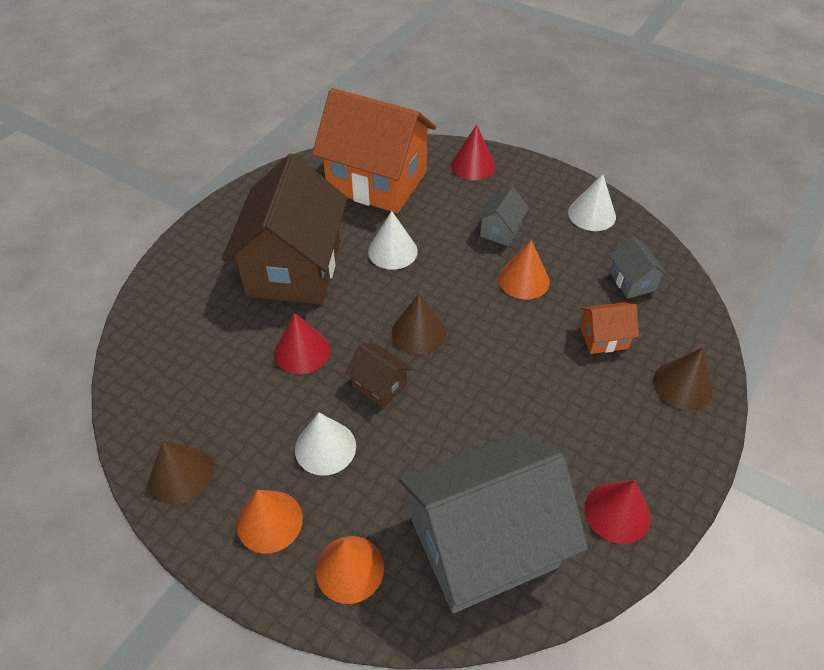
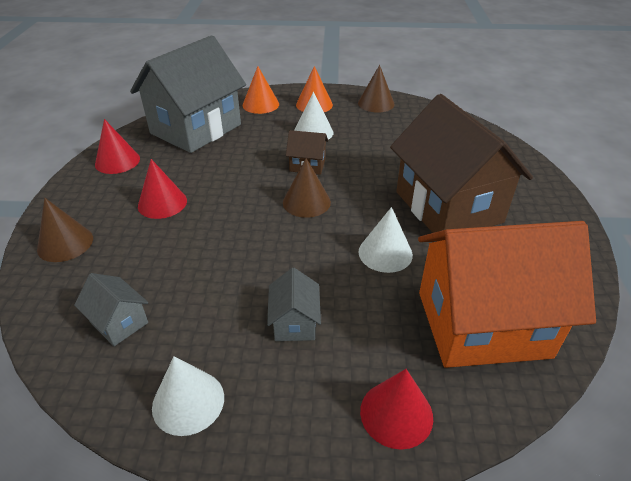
camera: 150 degrees right, 10 degrees down
(302, 351) = (377, 164): red cone -> red cone (162, 203)
(523, 280) = (240, 277): orange cone -> none
(603, 338) = (143, 254): orange house -> none

